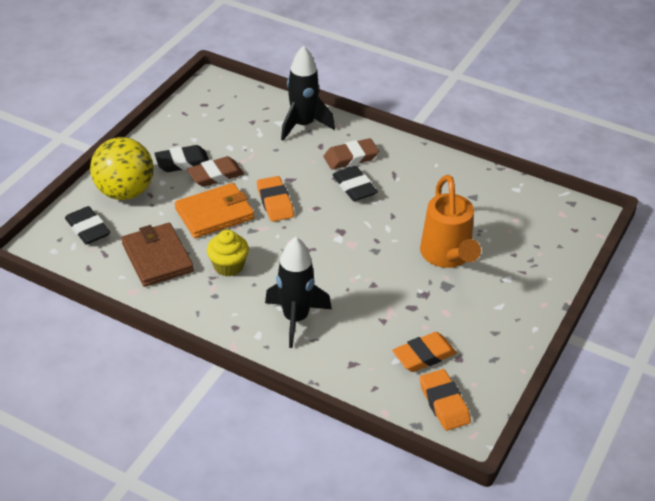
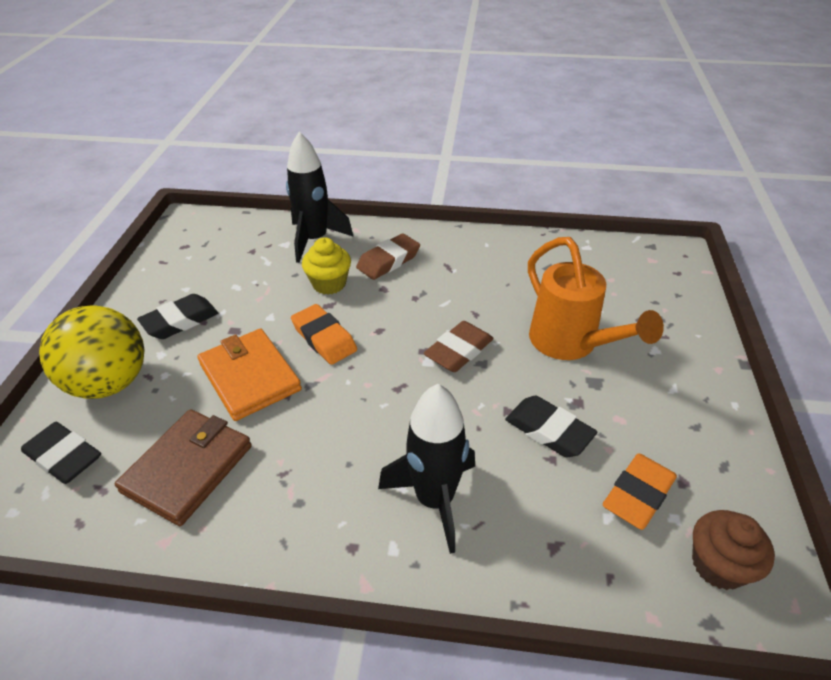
camera: 20 degrees left, 0 degrees up
(157, 257) = (188, 468): brown wallet -> brown wallet turned 75 degrees clockwise
(215, 175) = (231, 325): brown eraser -> brown eraser (459, 351)
(215, 214) = (250, 376): orange wallet -> orange wallet turned 75 degrees counterclockwise
(228, 266) = (300, 448): yellow cupcake -> yellow cupcake (329, 284)
(354, 187) = (411, 293): black eraser -> black eraser (549, 430)
(444, 403) = (718, 565): orange eraser -> brown cupcake

